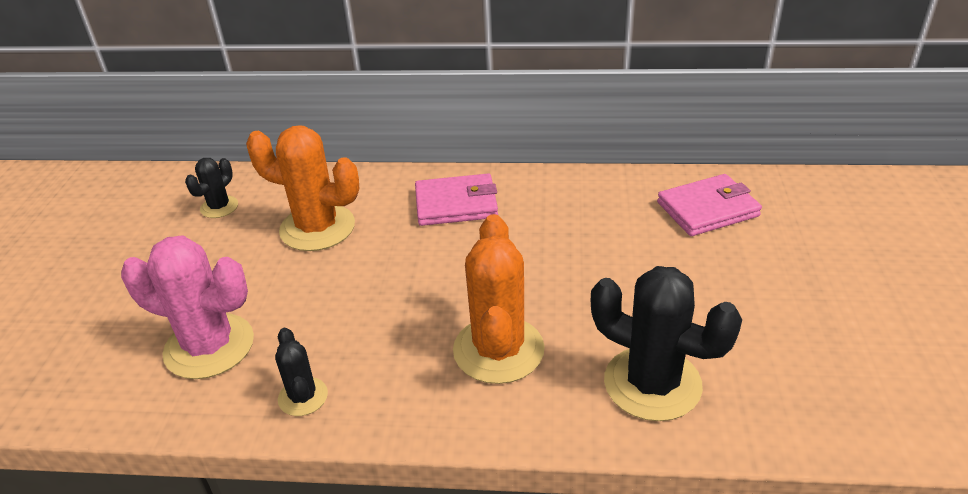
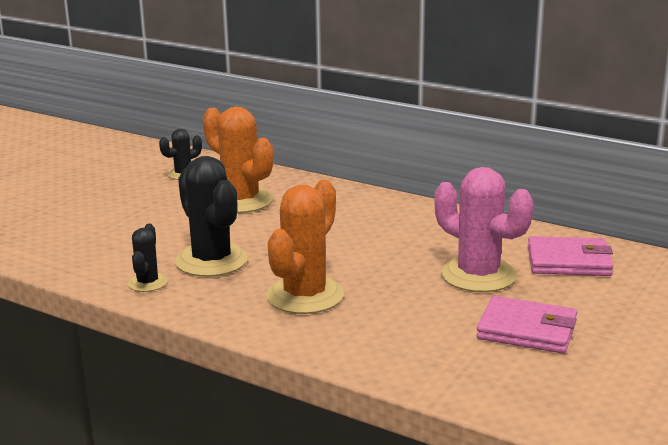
camera: 25 degrees right, 15 degrees down
(209, 346) = (111, 243): pink cactus -> pink cactus (478, 275)
(456, 204) = (358, 211): pink wallet -> pink wallet (527, 330)
(652, 384) = (401, 343): black cactus -> black cactus (211, 261)

